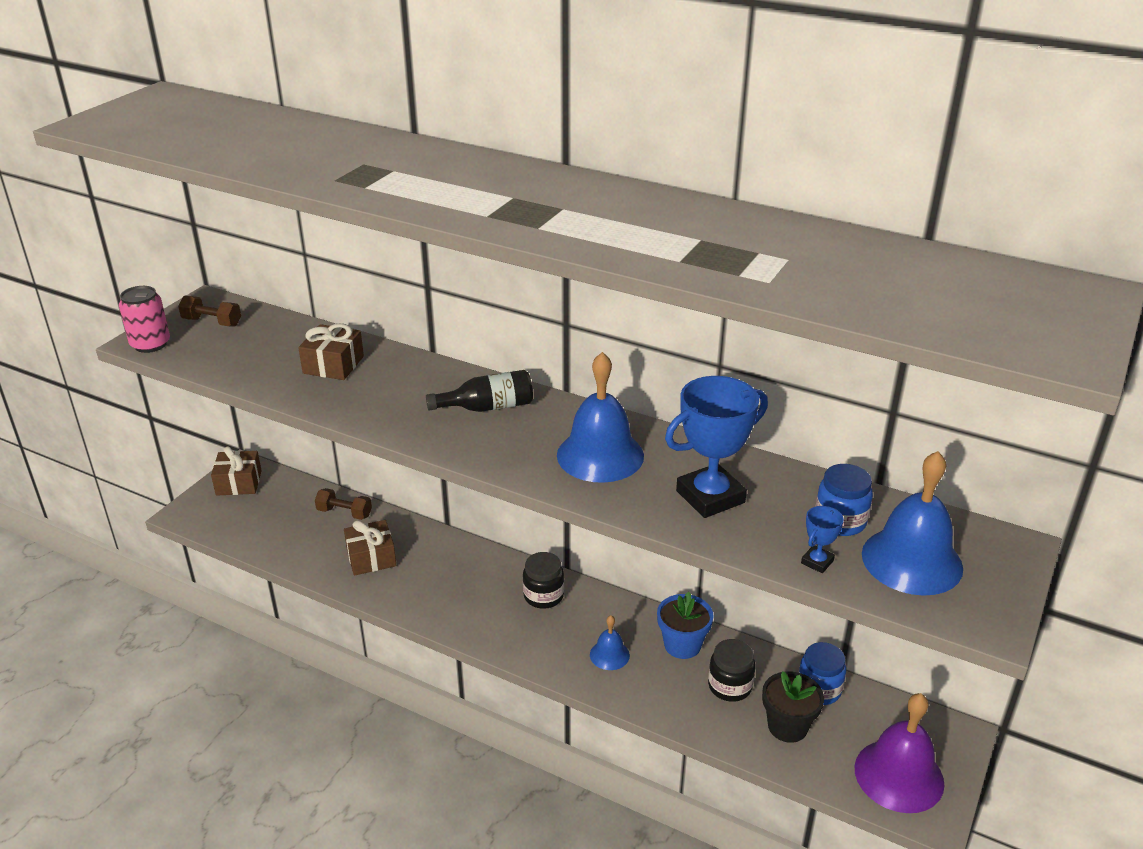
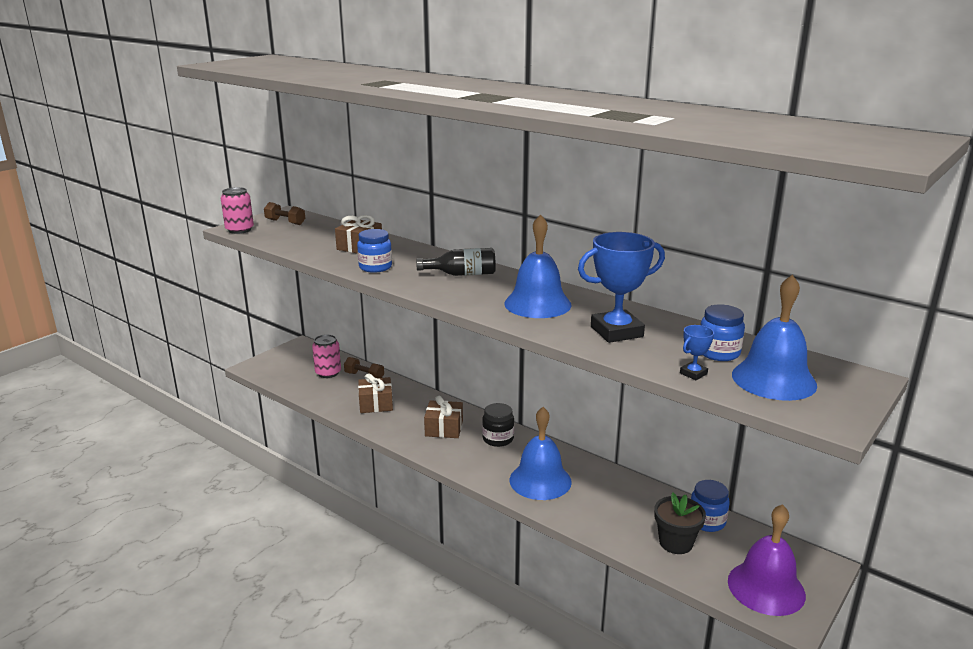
camera: 10 degrees right, 10 degrees down
(239, 483) = (295, 353): brown gift -> brown gift (444, 428)
(293, 512) = (328, 373): none -> pink can
(367, 405) = (375, 267): none -> blue jar
(609, 655) = (540, 480): blue bell -> blue bell, size x1.95
(682, 645) = (600, 480): blue flower pot -> none
(730, 686) = (633, 511): black jar -> none

